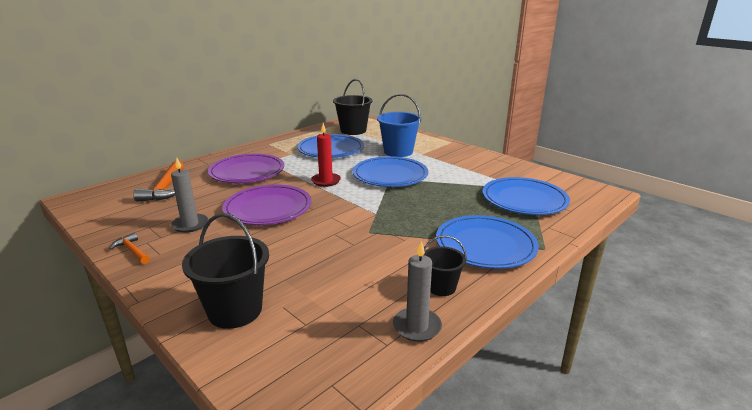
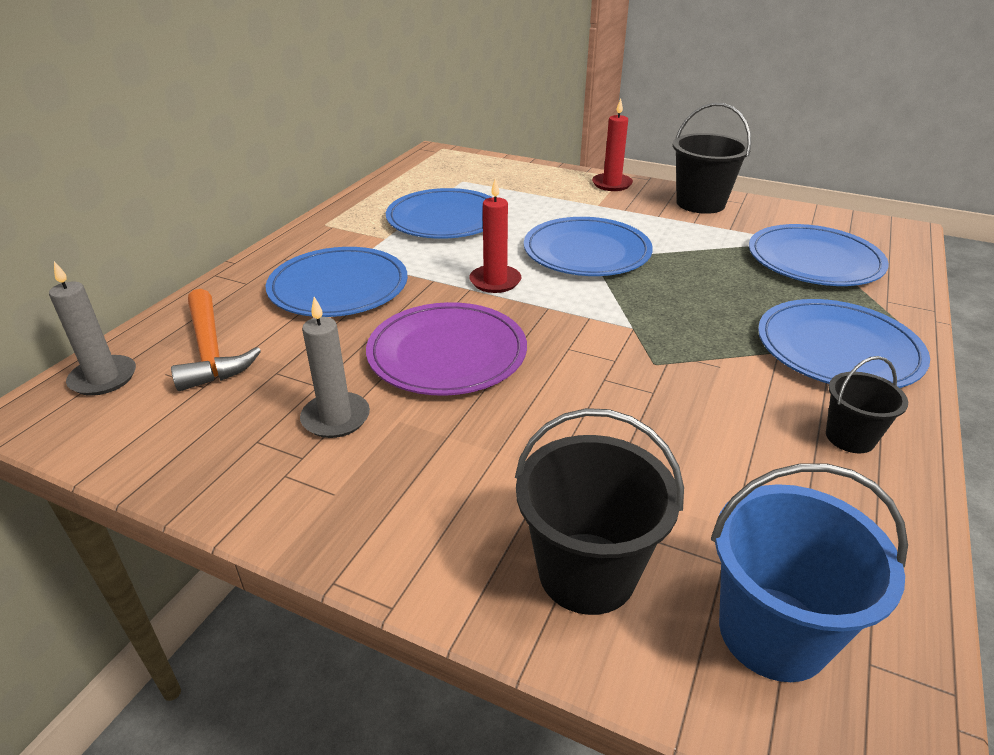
camera: 20 degrees left, 10 degrees up
(132, 251) = (274, 501): orange hammer -> none
(247, 172) = (338, 287): purple plate -> blue plate
(353, 130) = (448, 177): black bucket -> black bucket (700, 203)
(398, 152) = (558, 207): blue bucket -> blue bucket (773, 632)
(417, 326) = (884, 517): grey candle -> grey candle (103, 378)
(442, 145) = (611, 184): none -> red candle

